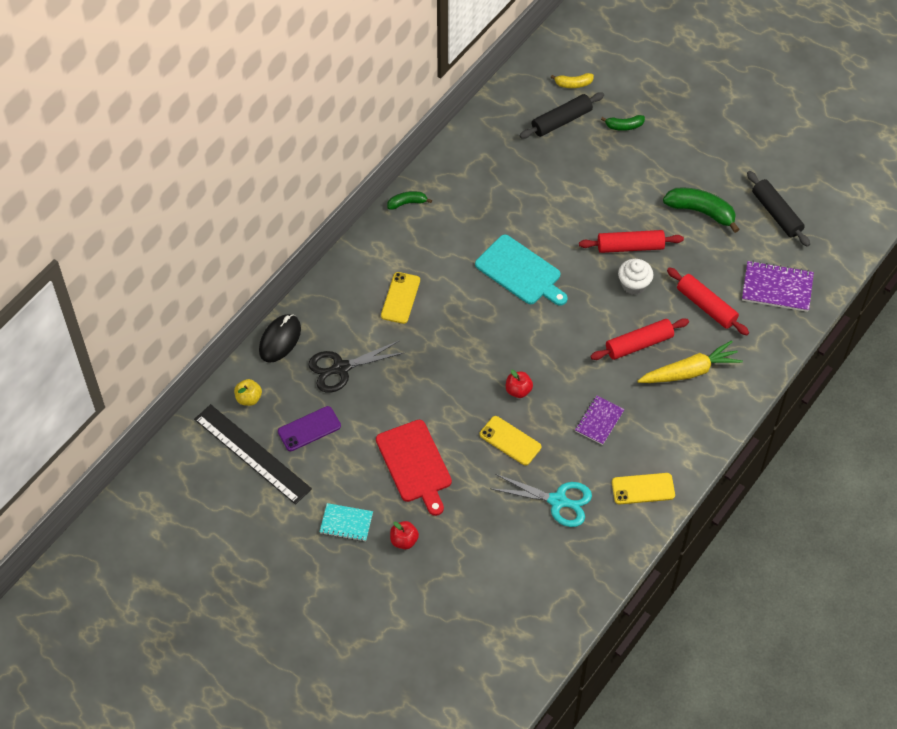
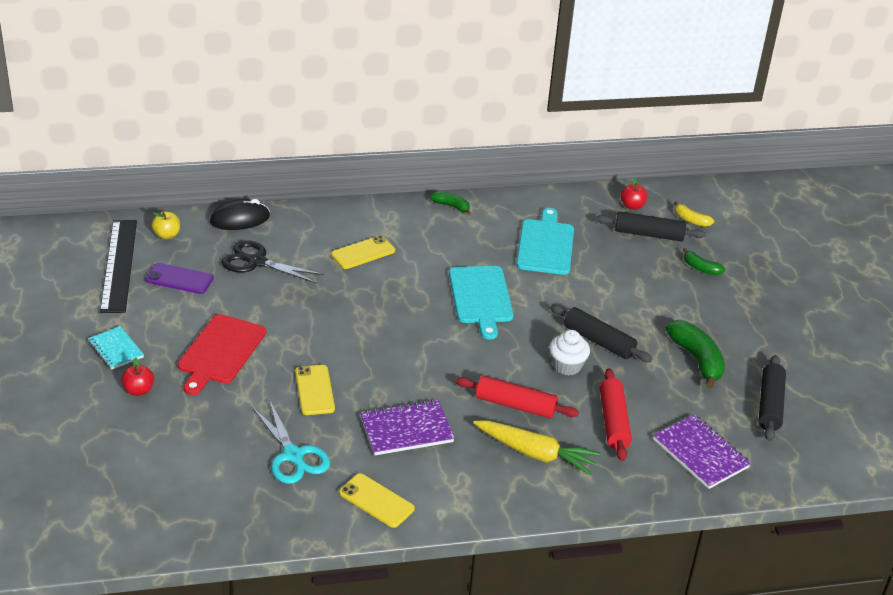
camera: 40 degrees right, 20 degrees down
(508, 187) = (545, 245): none -> turquoise cutting board
(518, 390) = (369, 365): red apple -> red apple (632, 206)
(599, 421) = (406, 430): purple notebook -> purple notebook, size x1.51
(630, 247) = (598, 341): red rolling pin -> black rolling pin

